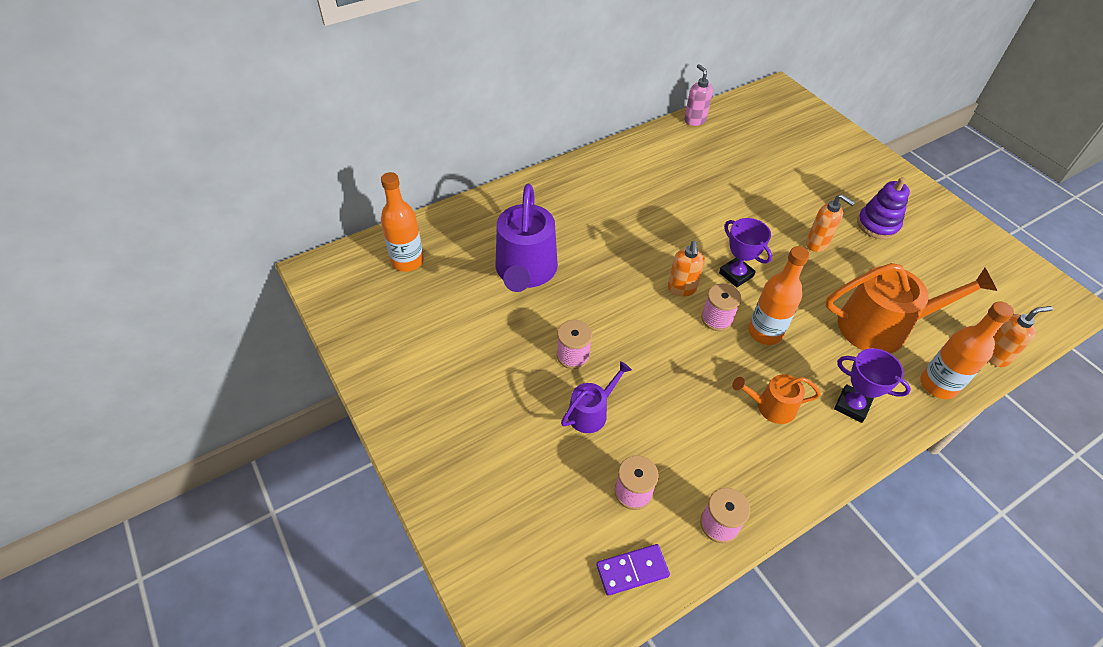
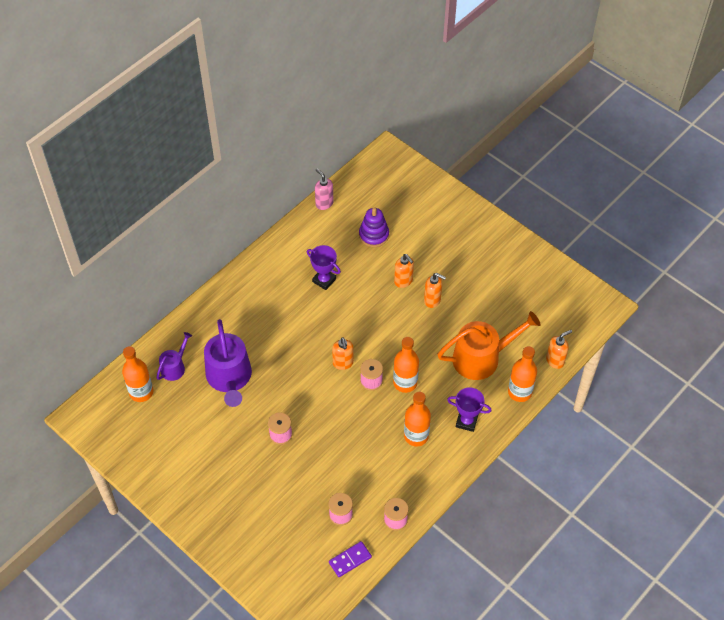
camera: 15 degrees left, 5 degrees up
(591, 412) = (302, 471): purple watering can -> purple watering can (174, 367)
(736, 274) = (379, 342): purple trophy -> purple trophy (324, 280)
(771, 407) = (416, 436): orange watering can -> orange bottle
(780, 215) = (403, 281): none -> orange soap dispenser
(877, 225) = (474, 272): purple stacking toy -> purple stacking toy (374, 235)

